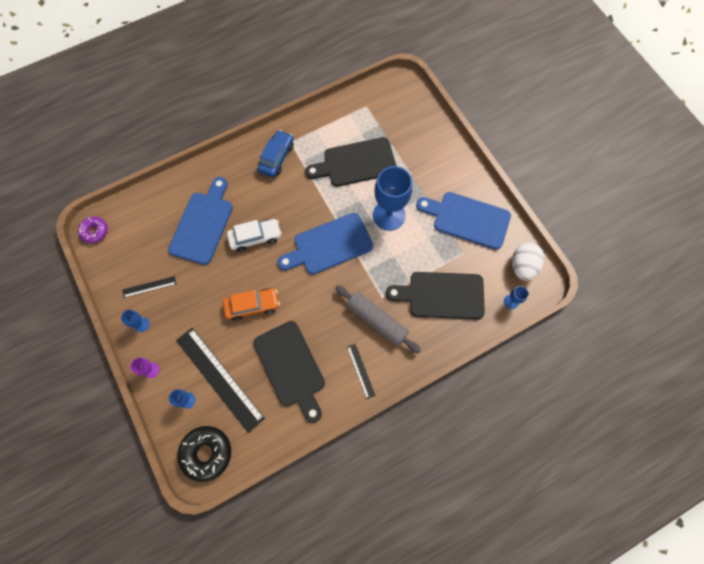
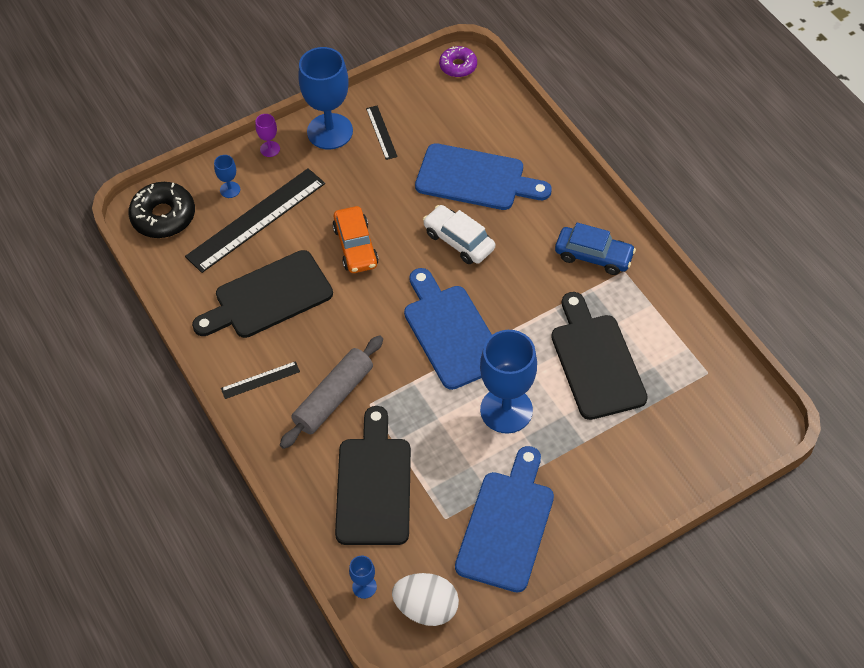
camera: 90 degrees right, 15 degrees down
(142, 324) = (330, 131): blue goblet -> blue goblet, size x2.31
(255, 237) = (459, 241): white car -> white car turned 150 degrees clockwise

